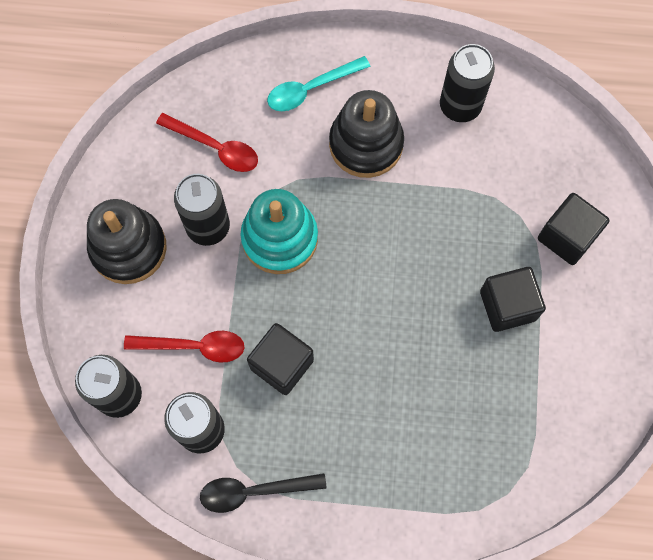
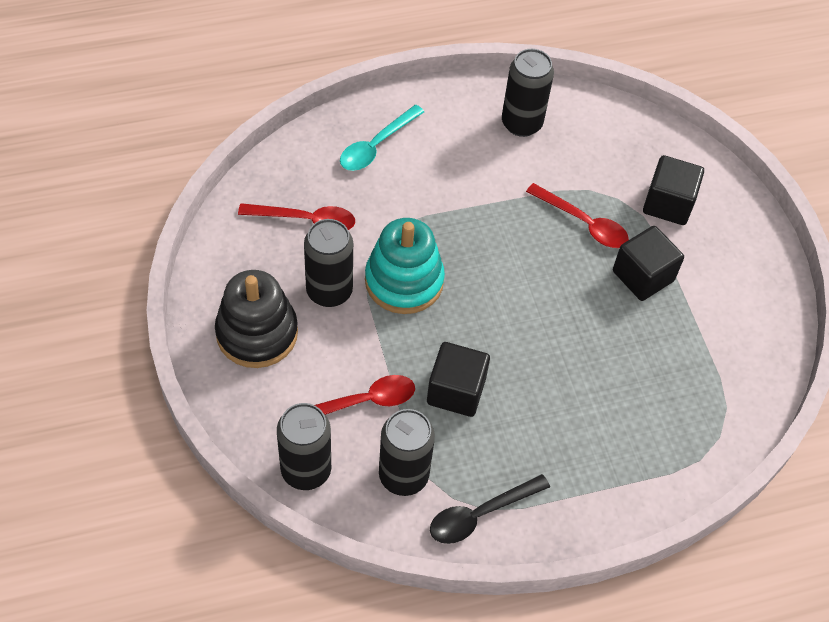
camera: 25 degrees left, 15 degrees down
(366, 144) = (449, 178): black stacking toy -> none
(474, 231) = (583, 223): none -> red spoon

